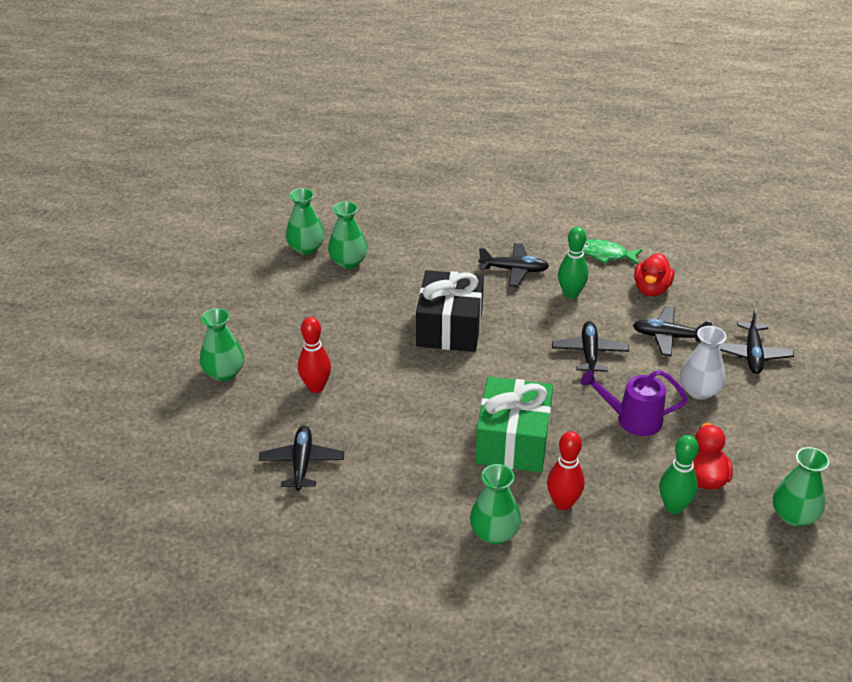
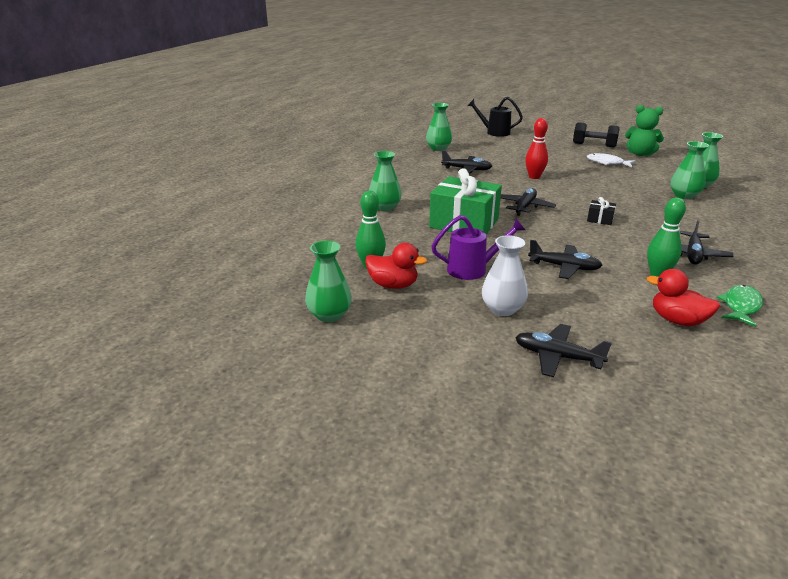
camera: 105 degrees right, 10 degrees down
(79, 450) = (494, 132): none -> black watering can
(147, 329) = (594, 145): none -> black dumbbell
(187, 286) = (640, 154): none -> green teddy bear
(224, 373) = (551, 158): green vase -> green vase (438, 148)
(235, 318) = (607, 163): none -> white fish
(450, 327) = (600, 219): black gift -> black gift, size x0.42
(563, 503) = (397, 230): red bowling pin -> none
(632, 419) = (473, 269): purple watering can -> purple watering can turned 60 degrees clockwise
(668, 337) = (589, 312): black plane -> black plane (525, 207)

